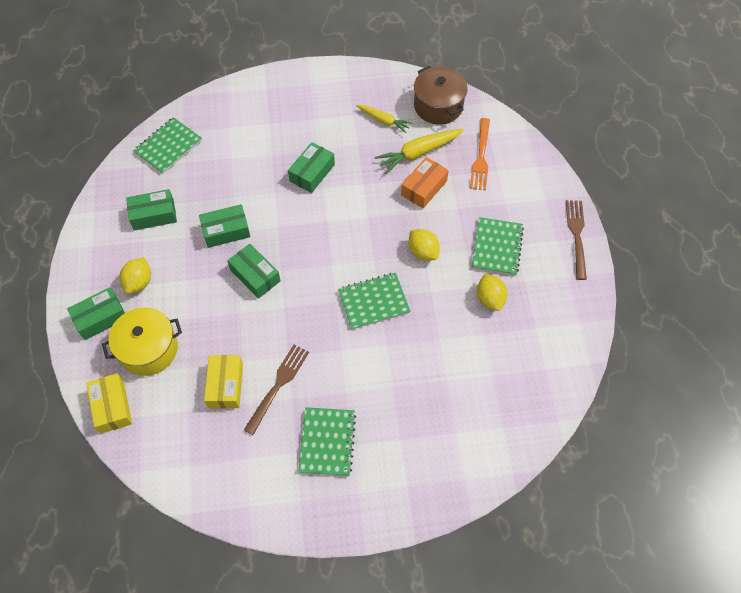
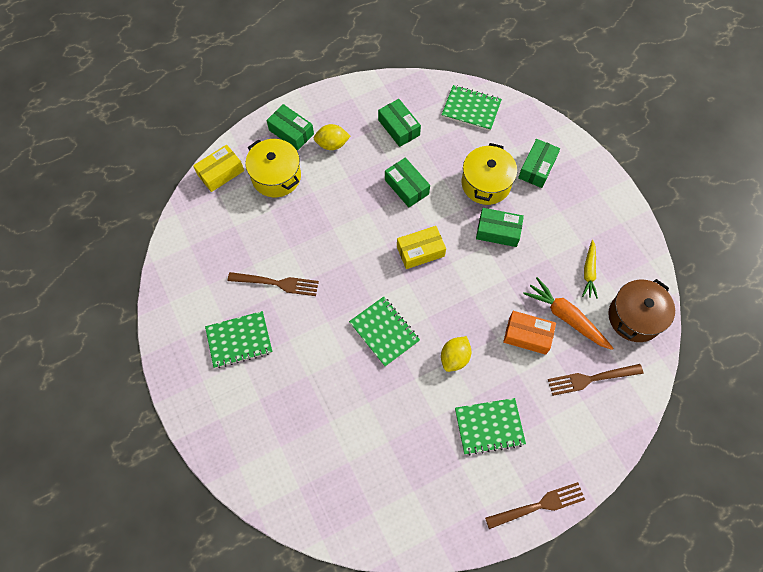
camera: 70 degrees right, 5 degrees up
(225, 385) = (264, 244): yellow box -> yellow box (420, 251)
(255, 275) = (372, 226): green box -> green box (537, 168)
(257, 164) = (486, 183): none -> yellow pot
(418, 153) = (566, 317): yellow carrot -> orange carrot
(481, 157) = (590, 379): orange fork -> brown fork
(490, 299) = (428, 436): yellow lemon -> none

